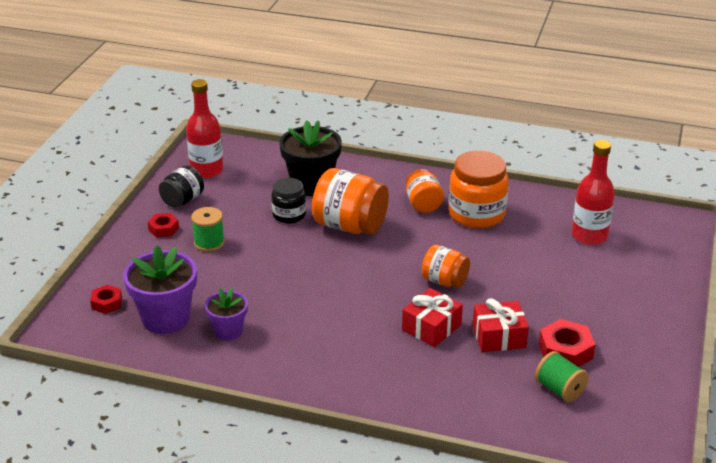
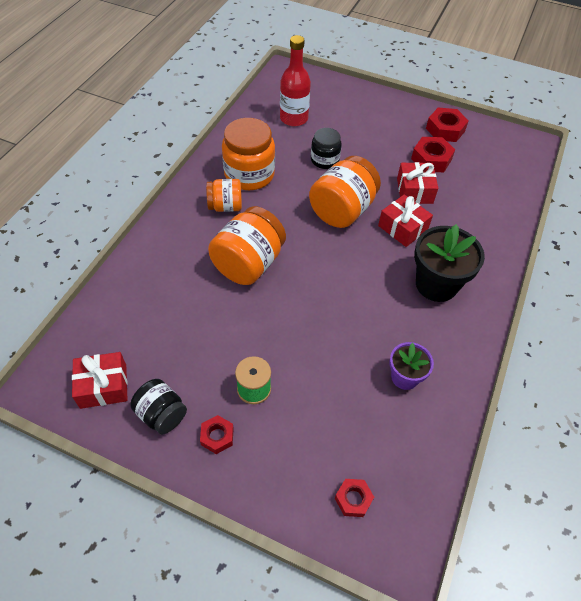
camera: 85 degrees left, 20 degrees up
(165, 318) = (383, 435): purple flower pot -> none
(207, 170) = (103, 386): red bottle -> red gift
(289, 215) = (217, 311): black jar -> black jar (324, 160)
(311, 184) = (166, 287): black flower pot -> black flower pot (436, 284)
(444, 281) = (342, 210): orange jar -> orange jar, size x1.69
(559, 389) = (472, 170): green spool -> none
(635, 365) = (445, 130): none -> red nut

